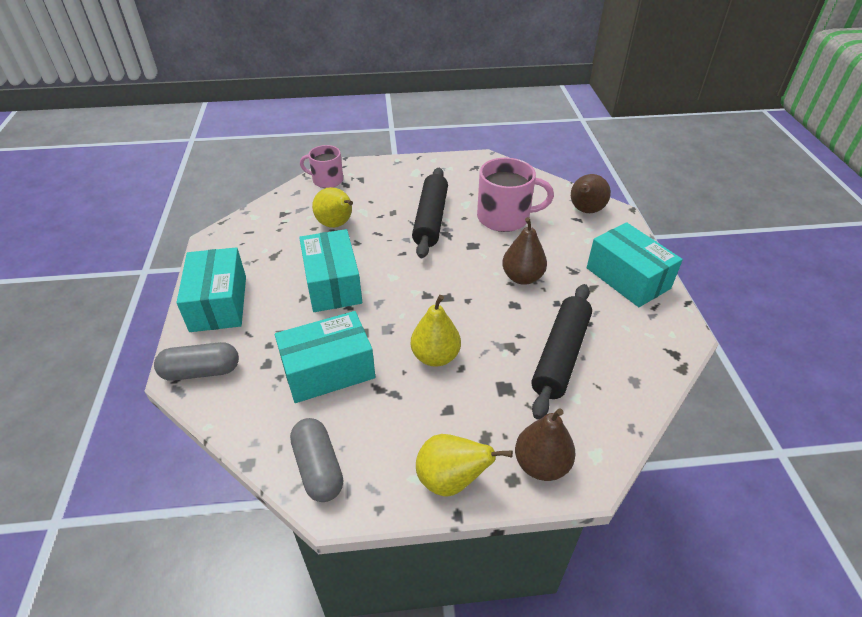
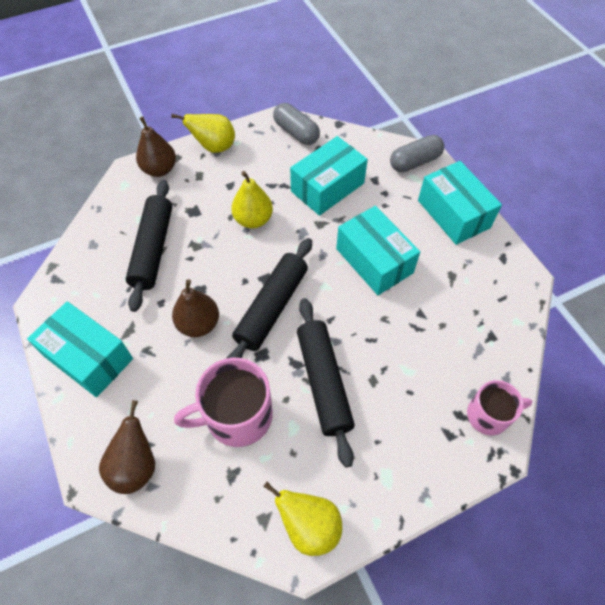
camera: 160 degrees right, 15 degrees up
(336, 225) = (422, 337): yellow pear -> yellow pear (309, 526)
(450, 273) = (271, 307): none -> black rolling pin

